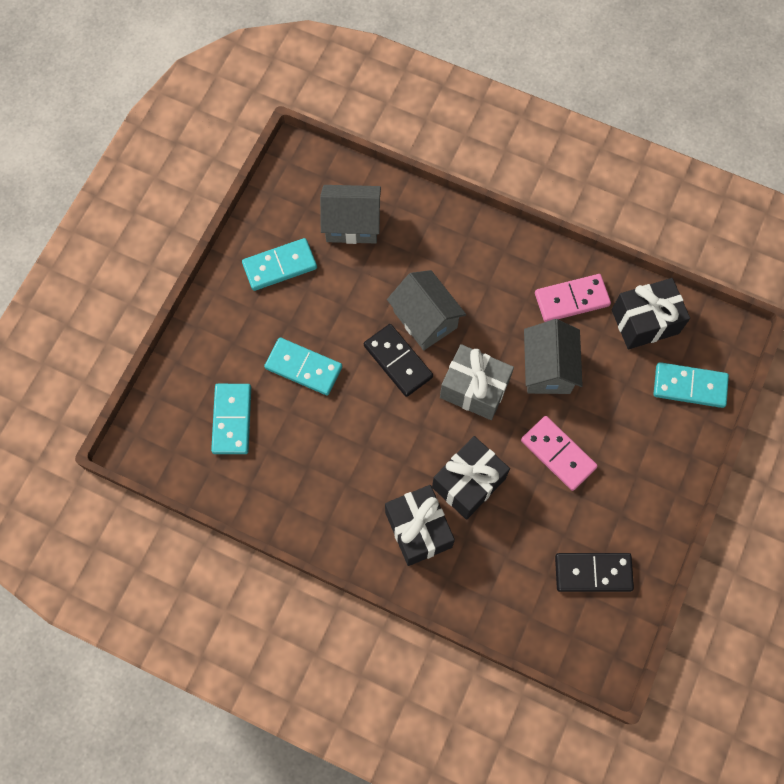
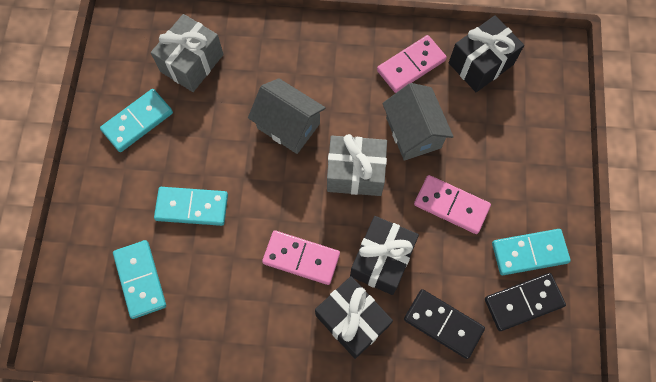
camera: 20 degrees left, 0 degrees up
(352, 224) = (192, 63): grey house -> grey gift
(391, 453) = (301, 258): none -> pink domino
(398, 361) = (277, 172): black domino -> black domino (443, 324)
(689, 386) = (540, 106): turquoise domino -> turquoise domino (529, 253)

